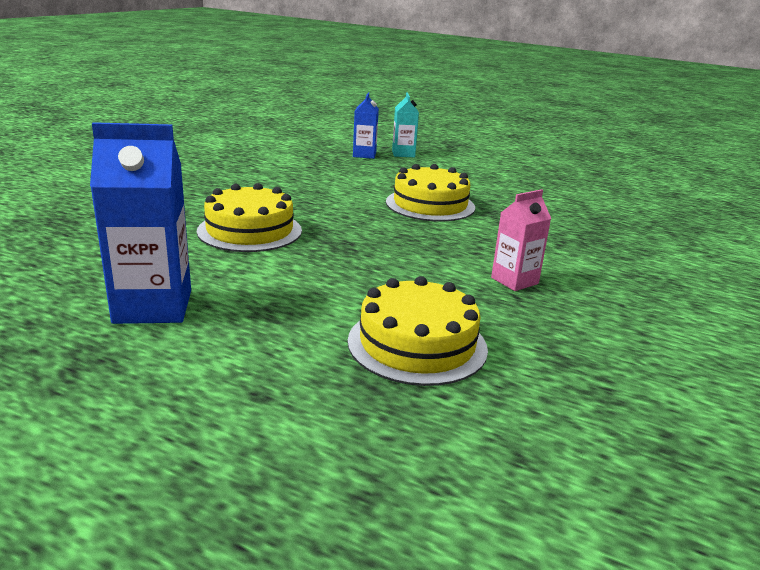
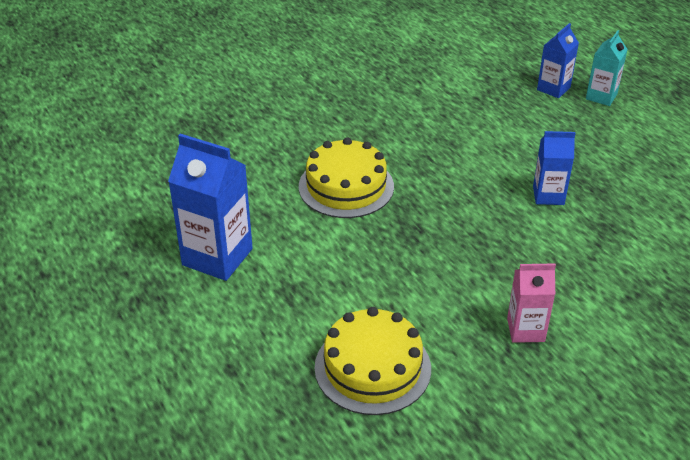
camera: 35 degrees right, 15 degrees up
(430, 204) = (548, 195): yellow cake -> blue carton

